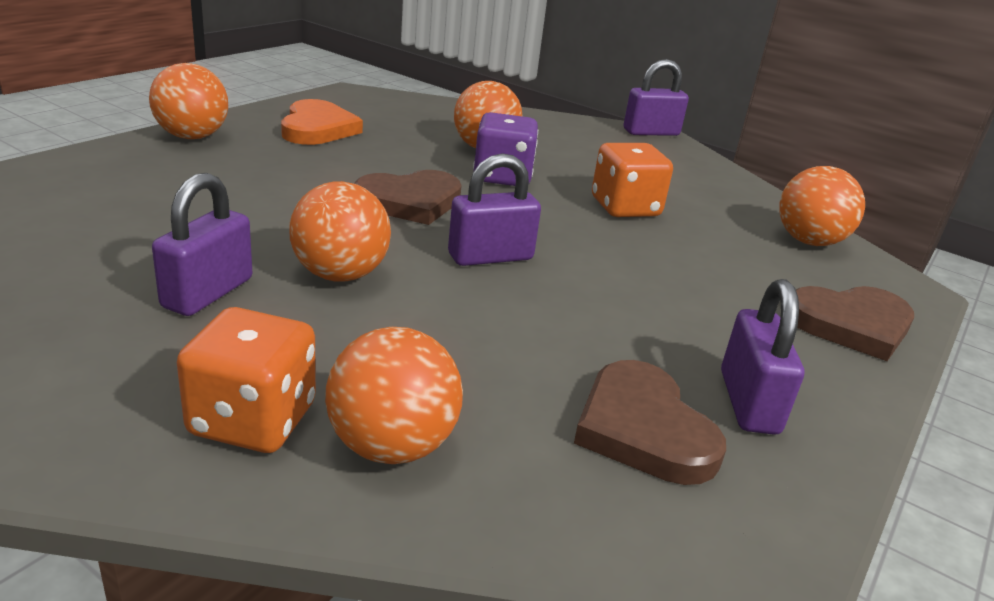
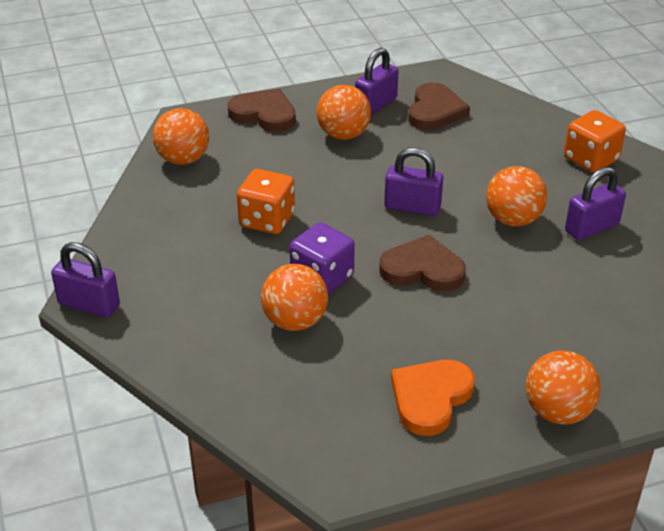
camera: 140 degrees left, 10 degrees up
(391, 446) = (541, 135): orange ball -> orange ball (343, 135)

